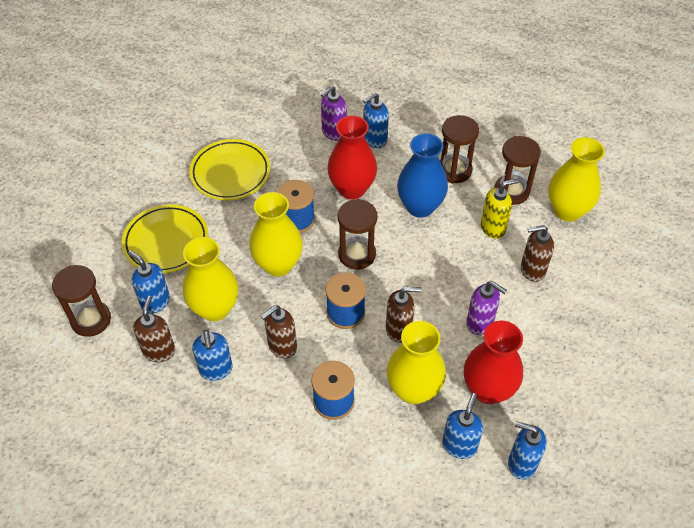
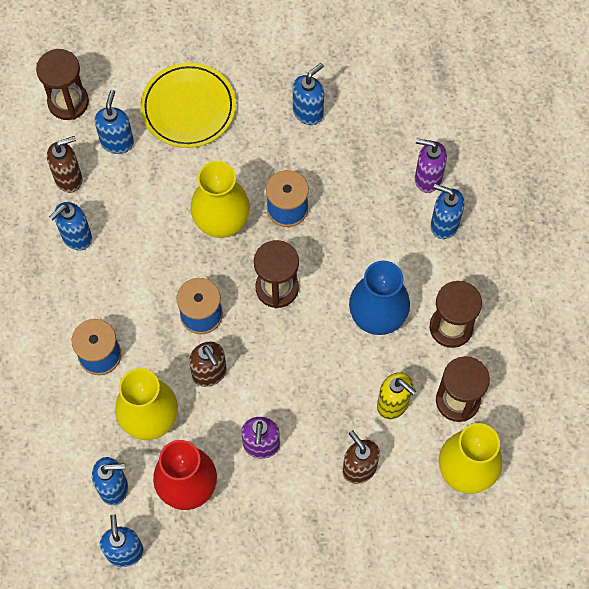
camera: 60 degrees right, 15 degrees up
(215, 308) = (139, 197): yellow vase -> none
(230, 173) = (308, 112): yellow plate -> blue soap dispenser
(282, 346) = (132, 278): brown soap dispenser -> none
(352, 189) = (360, 238): red vase -> none

